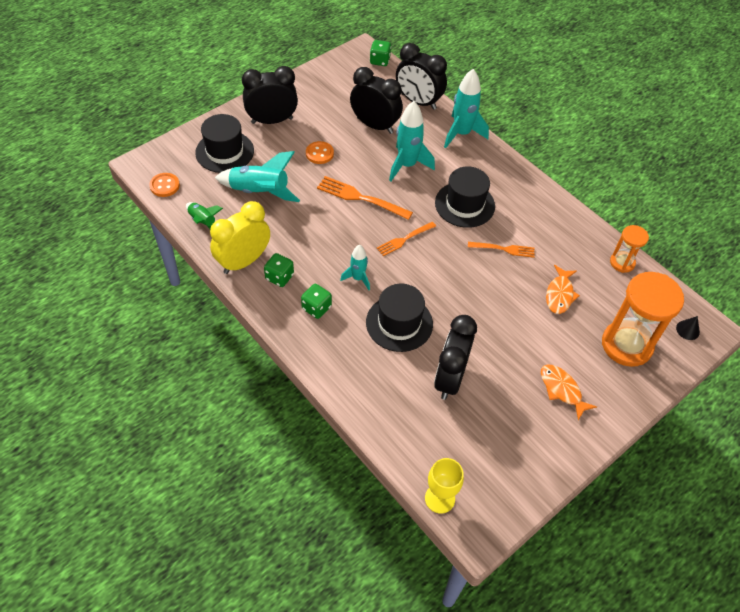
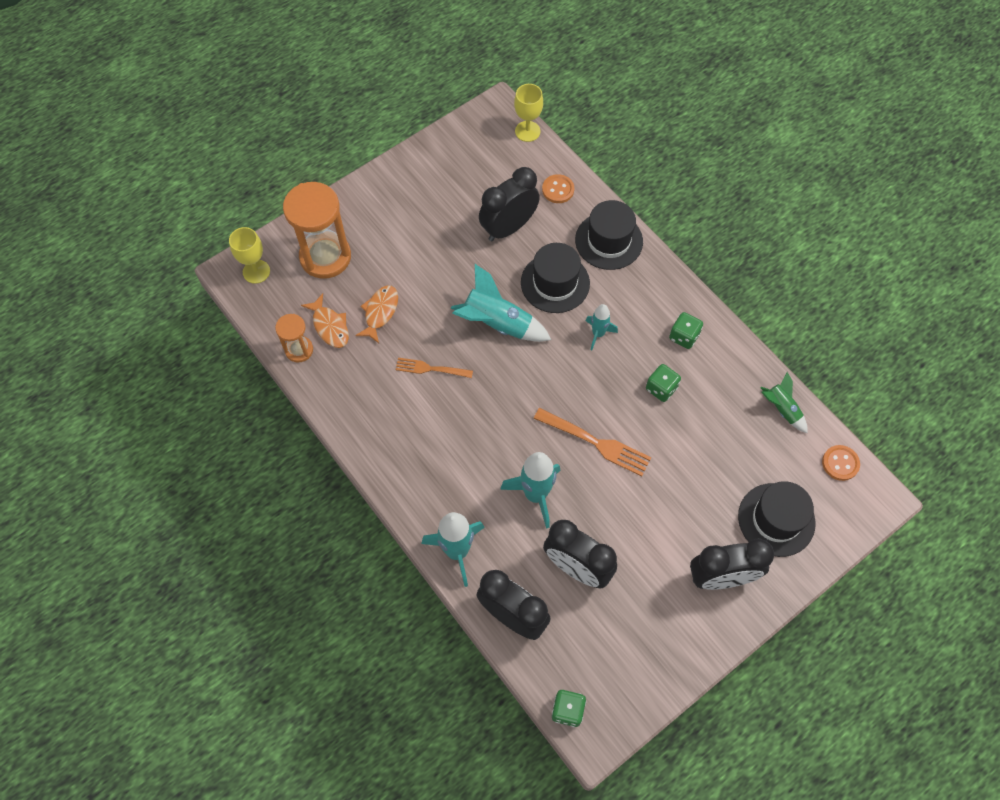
camera: 175 degrees left, 10 degrees up
(243, 261) = (726, 356): yellow clock -> none
(260, 192) = (721, 452): turquoise rocket -> turquoise rocket (497, 323)
(316, 308) = (641, 301): green dice -> green dice (661, 388)
(319, 153) = (651, 516): orange button -> orange button (558, 190)
(404, 239) = (544, 383): orange fork -> none
(450, 378) = (508, 227): black clock -> black clock turned 150 degrees counterclockwise
(464, 204) = (468, 432): black hat -> black hat (609, 241)
(562, 390) = (402, 215): orange fish -> orange fish (330, 326)
(687, 330) = (256, 271): black cone -> yellow goblet

